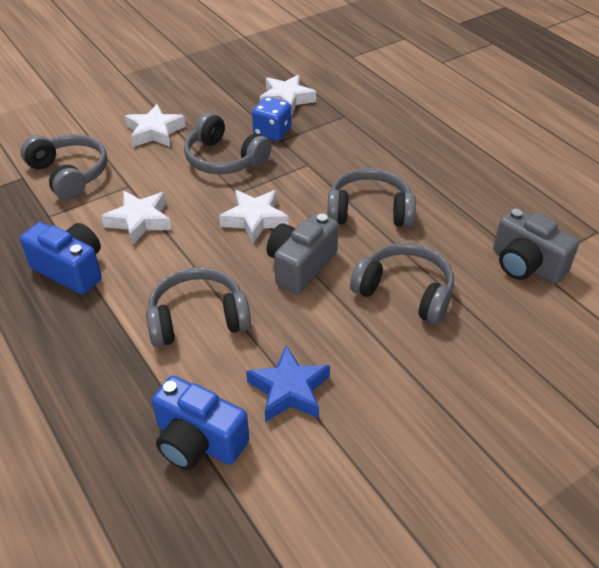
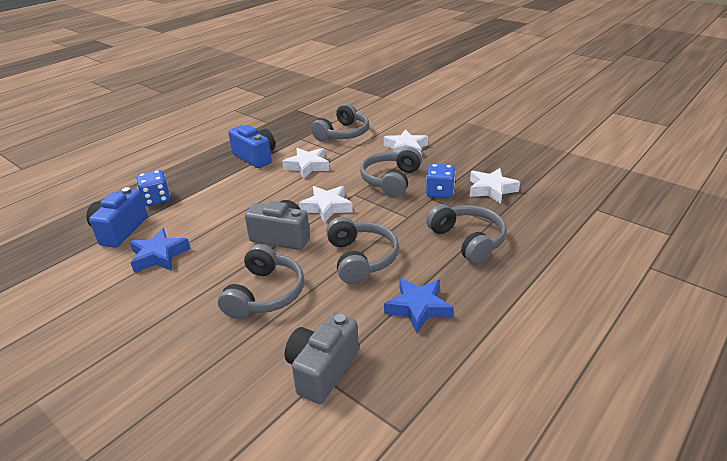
camera: 75 degrees right, 10 degrees down
(71, 270) = (255, 157): blue camera -> blue camera turned 60 degrees counterclockwise
(127, 395) = (156, 199): none -> blue dice
(198, 319) = (220, 207): grey headphones -> grey headphones (468, 240)
(458, 190) = (418, 308): none -> blue star

